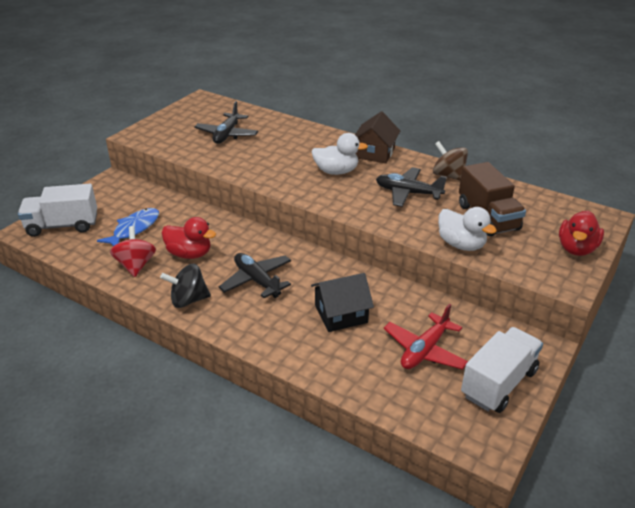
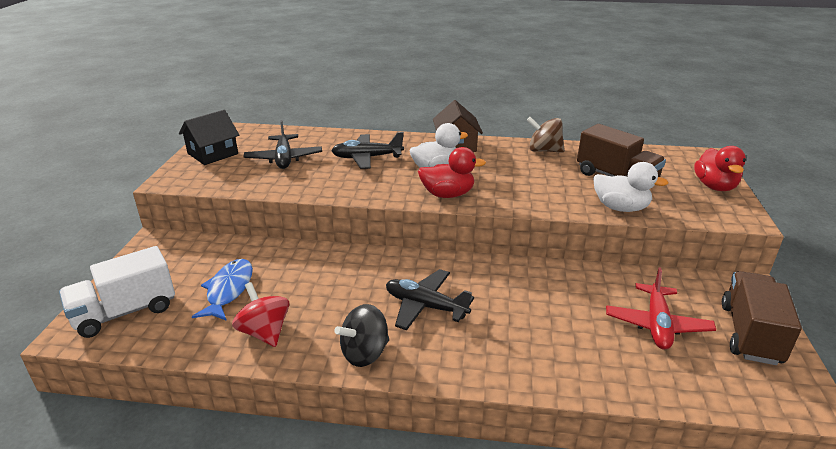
camera: 25 degrees left, 5 degrees down
(189, 254) = (322, 299): red duck -> red duck (447, 194)
(341, 314) = (545, 314): black house -> black house (213, 153)
(408, 193) = (524, 173): black plane -> black plane (367, 158)
(498, 383) = (750, 334): white truck -> brown truck

